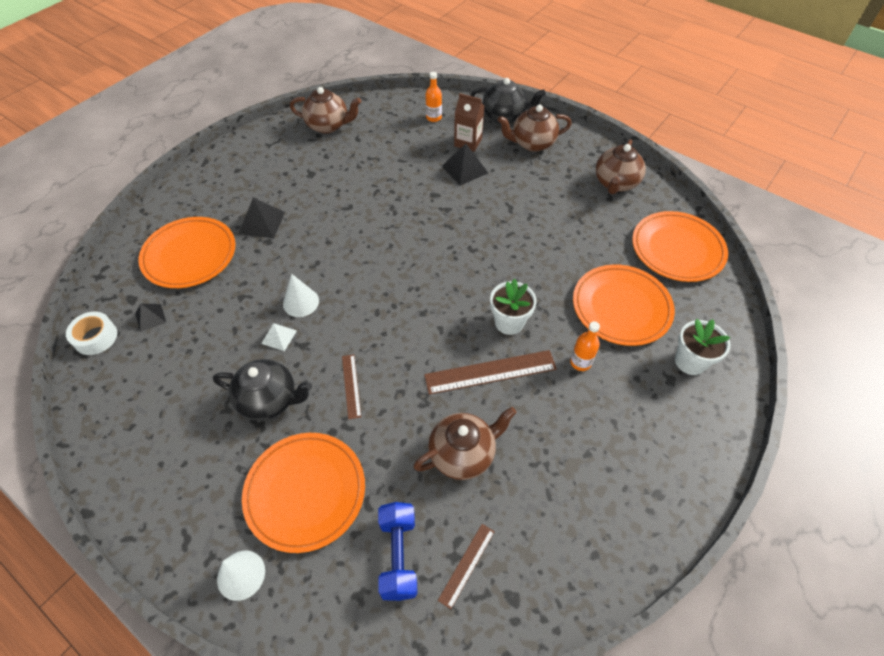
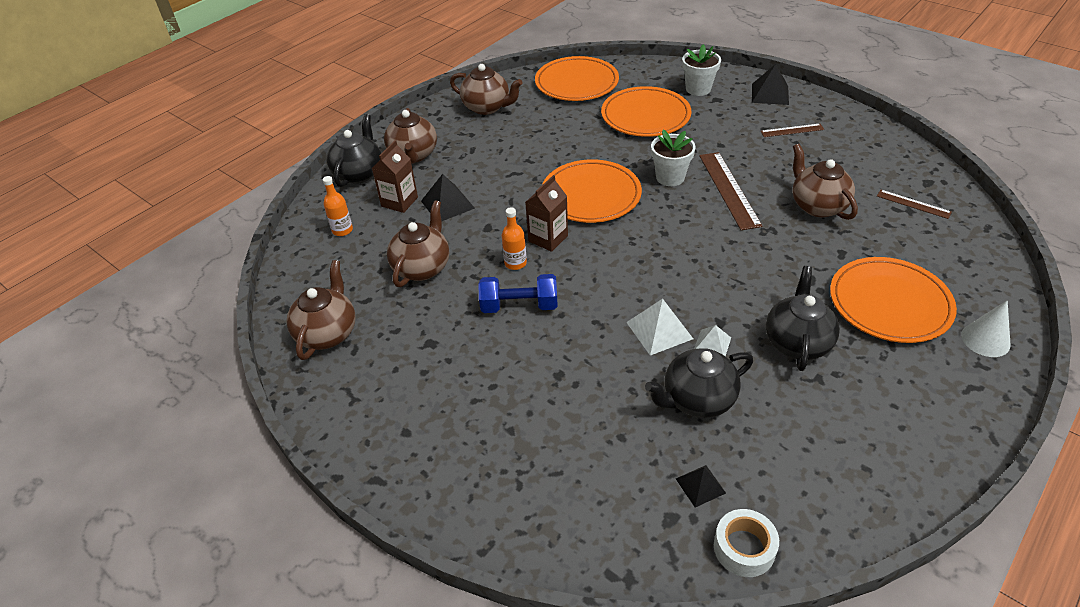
camera: 85 degrees left, 10 degrees down
(189, 255) = (584, 461): orange plate -> orange plate (591, 195)
(225, 322) = (697, 400): none -> black teapot
(262, 222) = (523, 385): black pyramid -> black pyramid (770, 94)
(301, 302) = (659, 330): white cone -> white pyramid
(351, 386) = (764, 280): brown ruler -> brown ruler (792, 130)
(389, 162) = (422, 267): none -> brown teapot
(398, 555) = (922, 241): blue dumbbell -> blue dumbbell (519, 306)
(418, 232) = (548, 238): none -> brown carton
(580, 362) = (708, 140): orange bottle -> orange bottle (515, 263)

